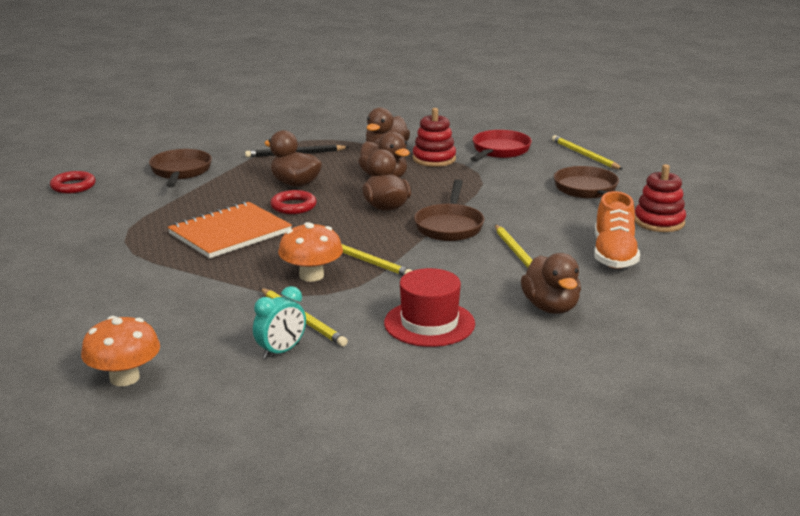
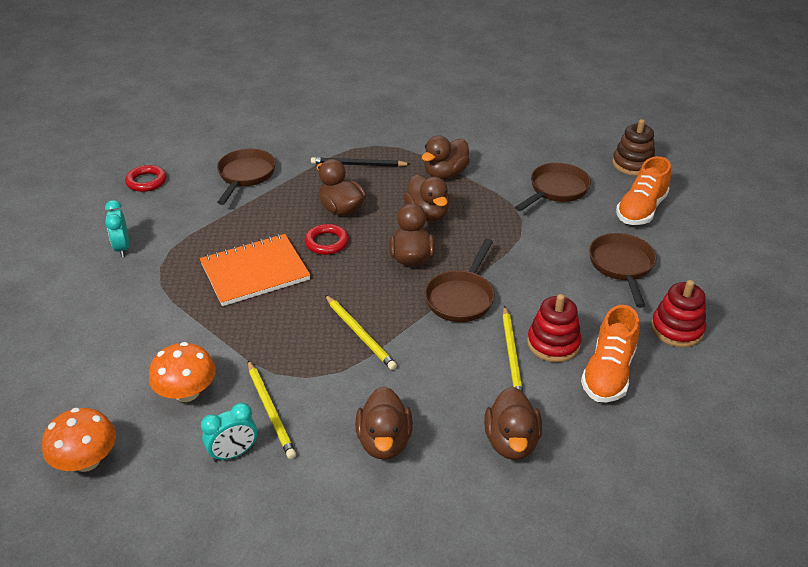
camera: 15 degrees right, 15 degrees up
(74, 233) = (122, 248): none -> turquoise clock
(311, 275) = (303, 348): orange mushroom -> orange mushroom (187, 392)
(429, 323) = (384, 441): red hat -> brown duck
(434, 159) = (486, 193): red stacking toy -> red stacking toy (553, 343)
(499, 151) = (556, 190): red pan -> brown pan
(560, 129) = (632, 164): none -> brown stacking toy
(584, 155) = (641, 210): yellow pencil -> orange shoe

